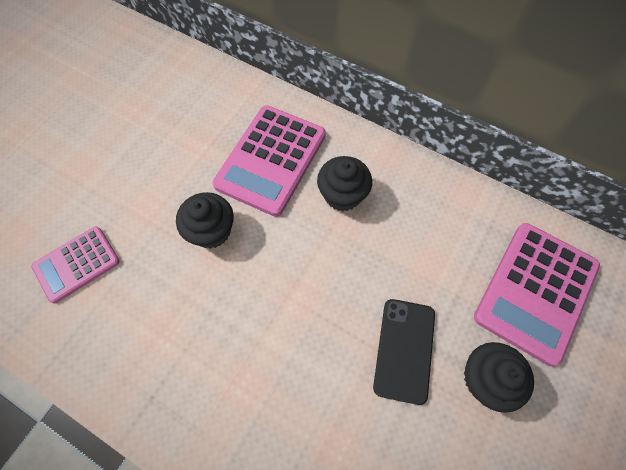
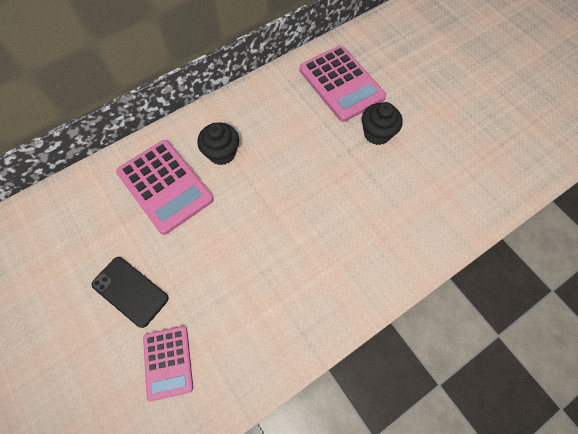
camera: 65 degrees left, 0 degrees up
(211, 231) = (199, 249): black cupcake -> none
(404, 350) = (342, 165): black phone -> black phone (130, 291)

